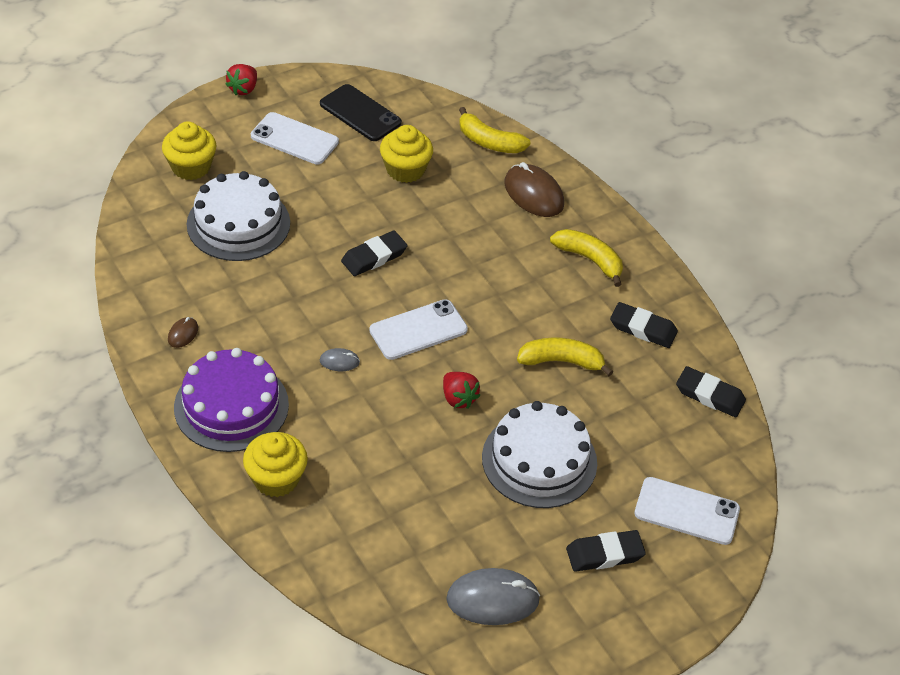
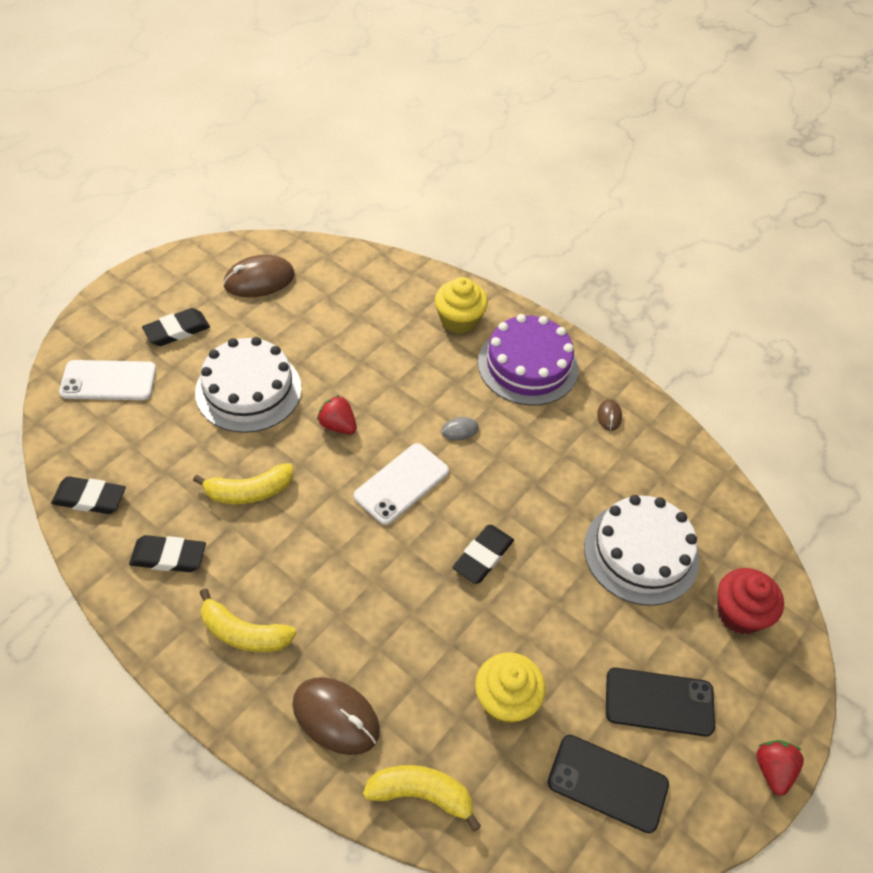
camera: 160 degrees right, 5 degrees up
(191, 167) = (739, 613): yellow cupcake -> red cupcake
(294, 139) = (659, 702): white phone -> black phone
(492, 599) = (259, 280): grey mouse -> brown mouse

